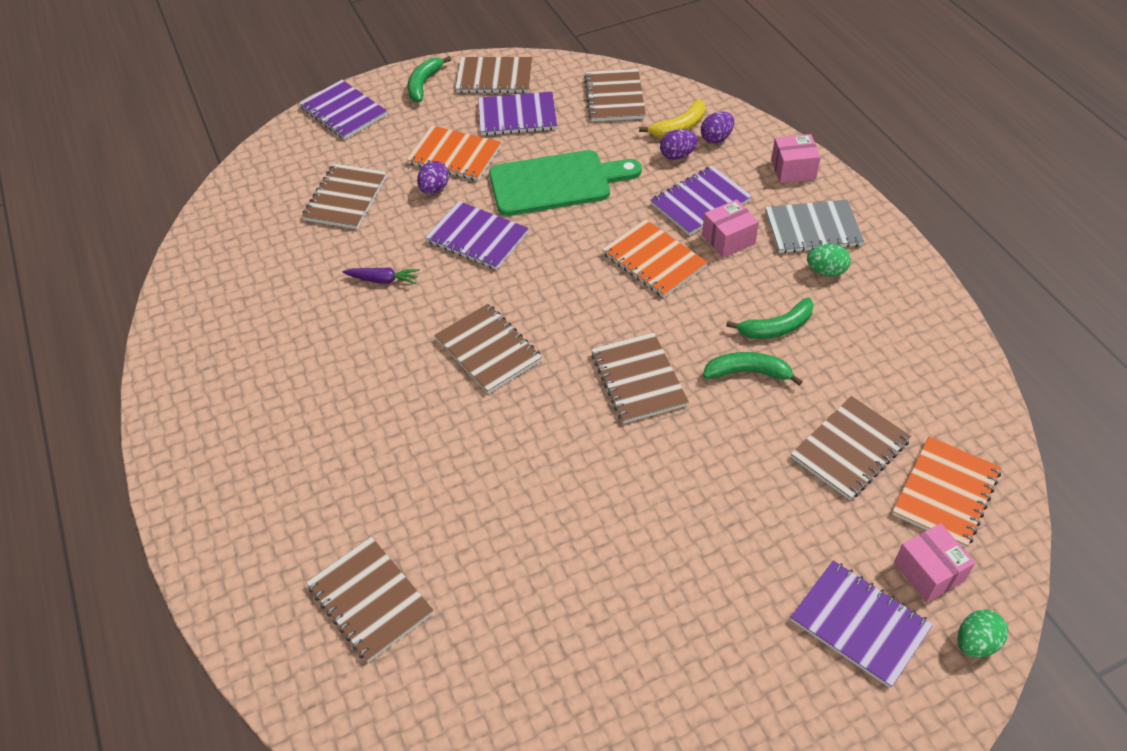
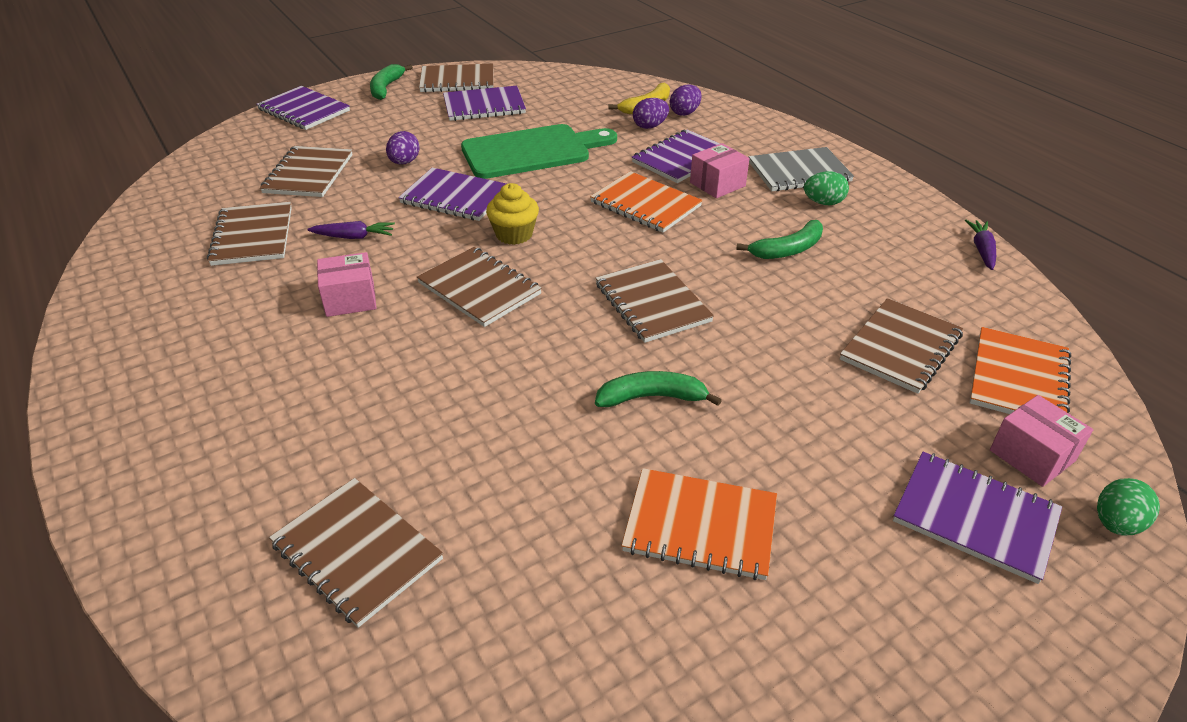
camera: 10 degrees left, 10 degrees down
(454, 155) = (423, 136): orange notebook -> orange notebook (700, 526)
(526, 288) = (514, 234): none -> yellow cupcake
(614, 97) = (578, 89): brown notebook -> brown notebook (253, 236)
(748, 372) = (769, 289): green banana -> green banana (651, 397)
(793, 169) = (765, 131): pink box -> pink box (350, 299)
(963, 343) = (981, 250): none -> purple carrot

